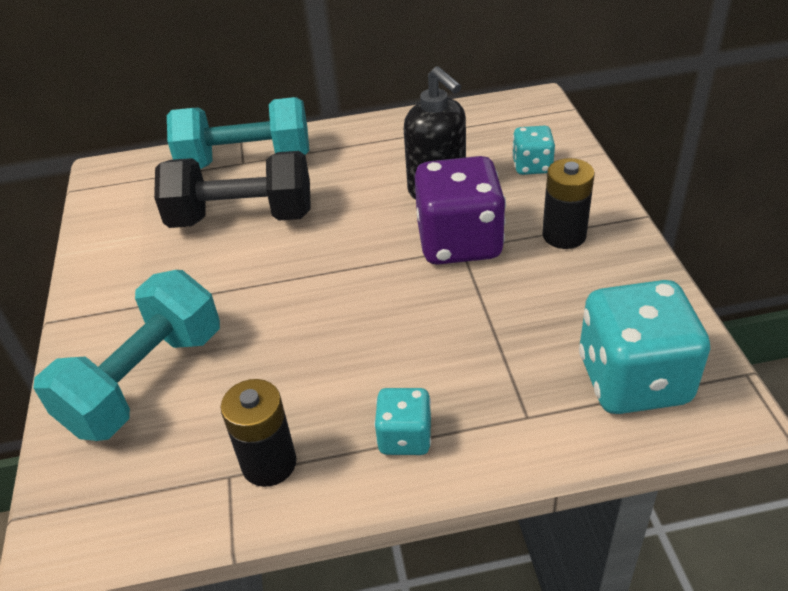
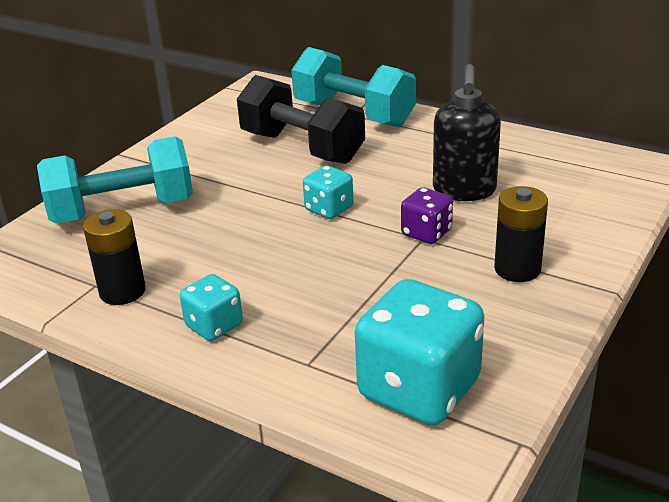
camera: 40 degrees right, 10 degrees down
(459, 242) = (426, 233): purple dice -> purple dice, size x0.52
(532, 166) = (567, 210): turquoise dice -> turquoise dice (329, 209)

